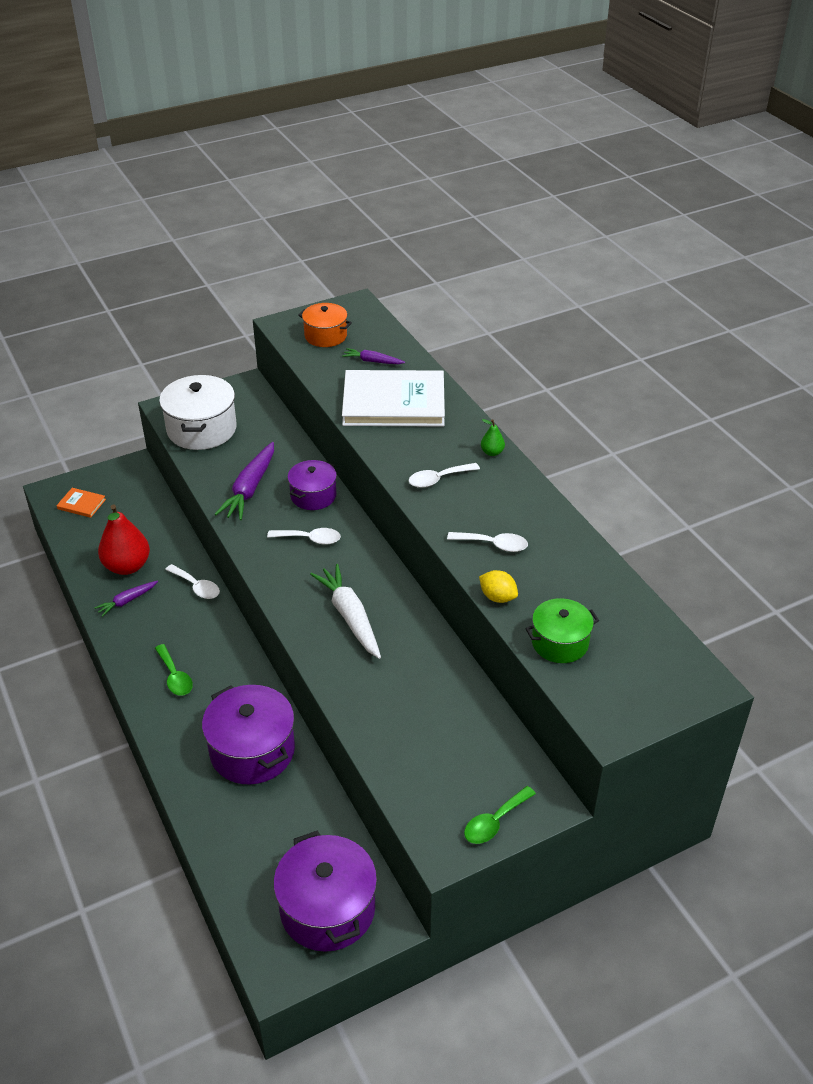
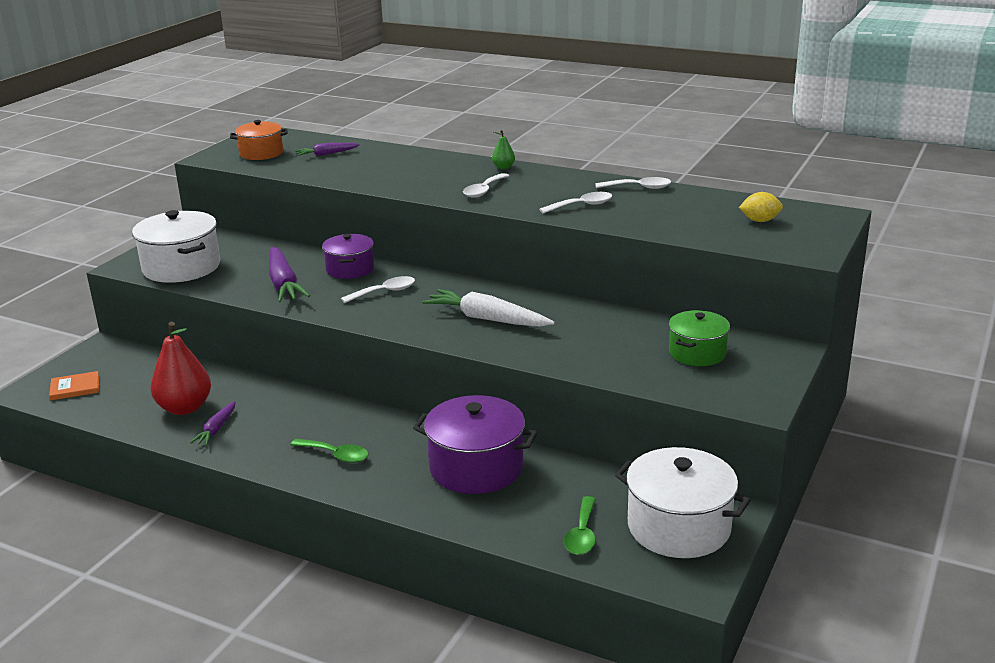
camera: 35 degrees left, 15 degrees down
(196, 587) = (277, 394): white spoon -> white spoon (639, 187)
(327, 909) = (679, 527): purple pot -> white pot
(394, 403) = (381, 167): white book -> none
(494, 822) = (770, 374): green spoon -> green spoon (582, 534)
(497, 597) = (629, 227): yellow lemon -> yellow lemon (760, 221)
(560, 642) = (710, 231): green pot -> green pot (697, 353)

